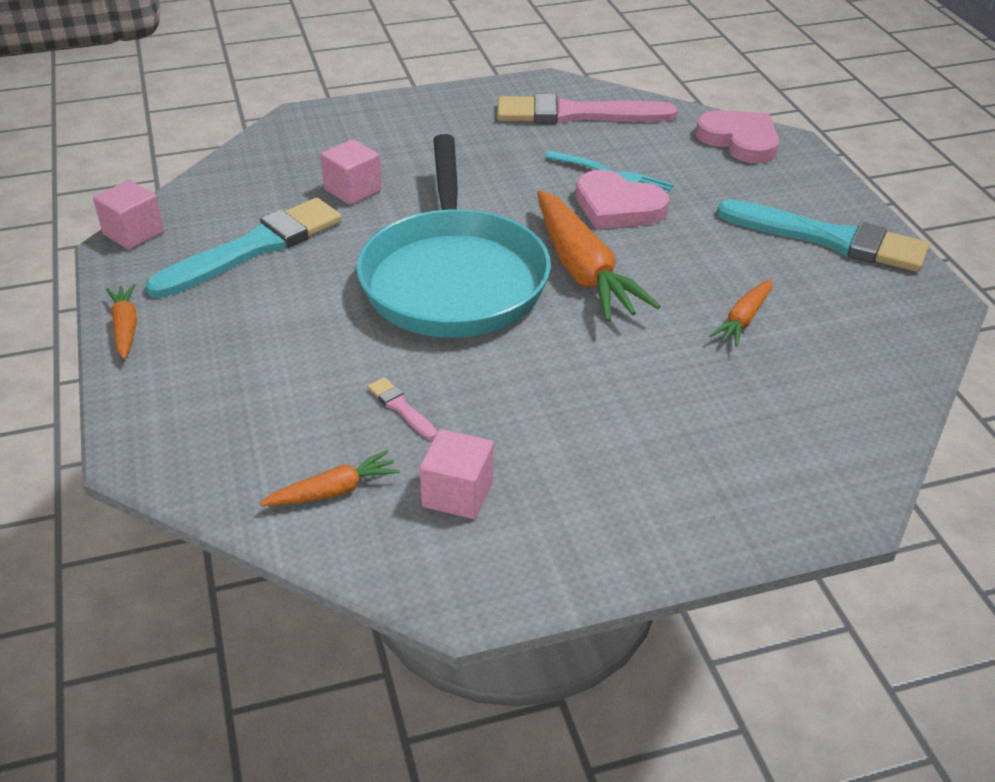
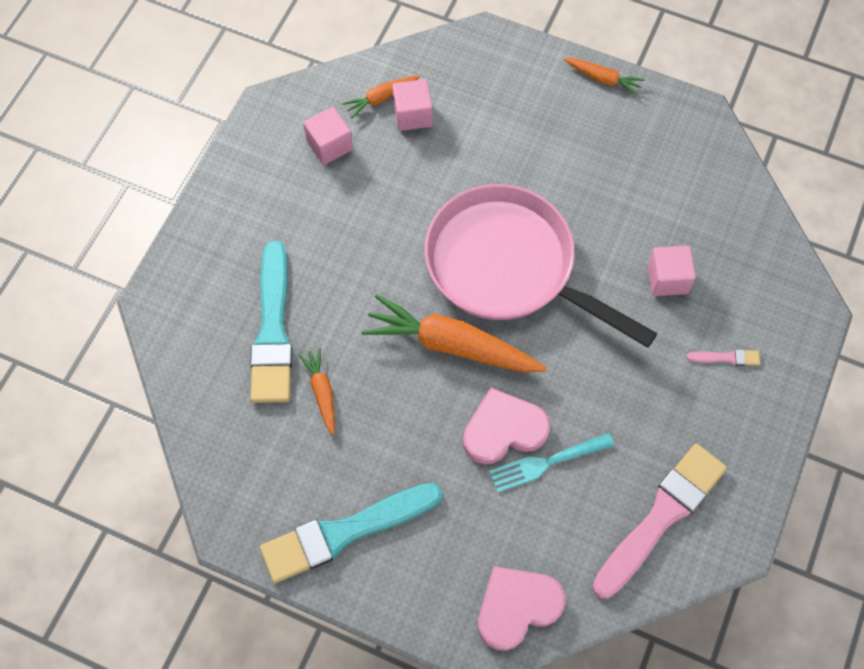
camera: 130 degrees right, 25 degrees up
(133, 233) = (712, 128): pink cube -> pink cube (412, 115)
(254, 248) = (638, 181): turquoise brush -> turquoise brush (273, 330)
(333, 491) = (381, 98): orange carrot -> orange carrot turned 45 degrees clockwise
(401, 407) = (414, 162): pink brush -> pink brush (726, 358)
(453, 278) = (508, 266): turquoise pan -> pink pan
(740, 140) = (517, 607): pink heart -> pink heart turned 150 degrees clockwise

